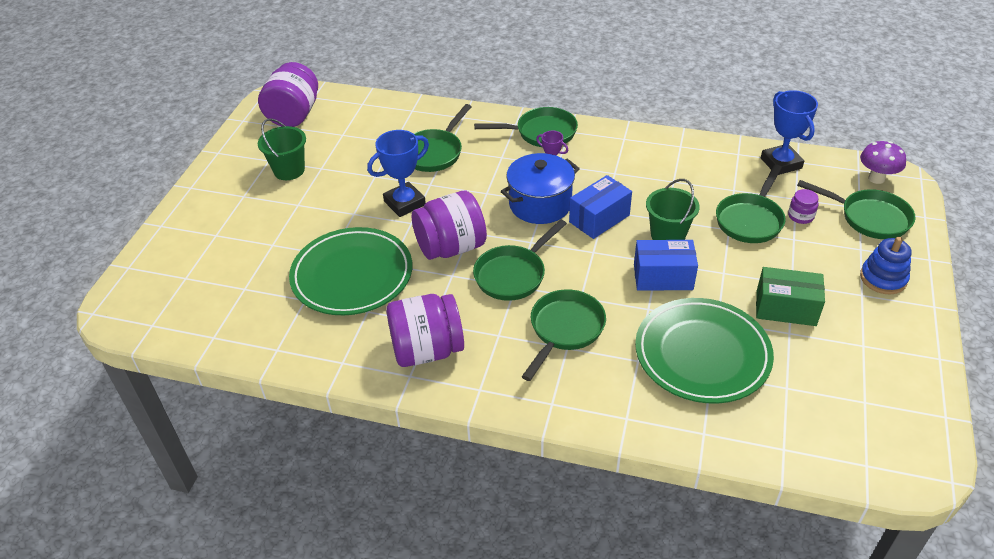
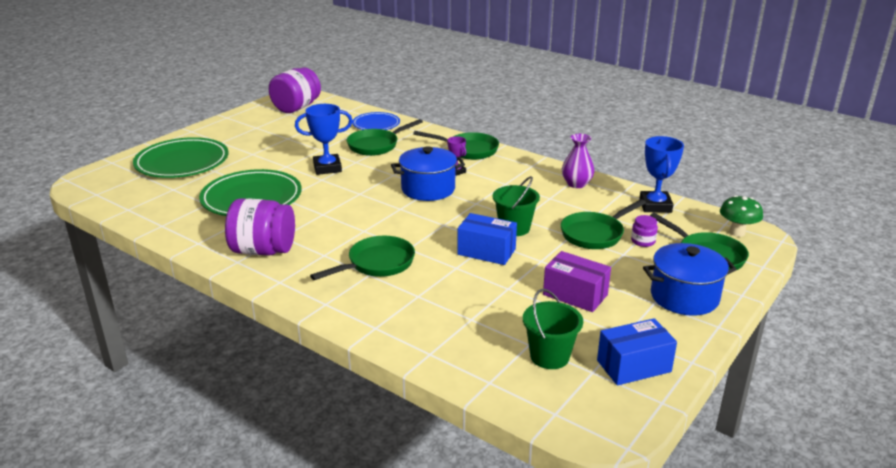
camera: 20 degrees right, 15 degrees down
(289, 170) = (264, 135): green bucket -> green bucket (549, 356)
(410, 119) = (376, 124): none -> blue plate
(451, 247) = (337, 198): purple jar -> none
(513, 274) = (368, 224): green pan -> none
(599, 218) = (467, 207): blue box -> blue box (634, 366)
(686, 153) = (576, 184): none -> purple vase
(702, 354) = (475, 305): green plate -> green plate (182, 162)
(785, 308) = (575, 295): green box -> purple box
(876, 178) = (737, 232): purple mushroom -> green mushroom
(883, 278) = (684, 297): blue stacking toy -> blue pot

